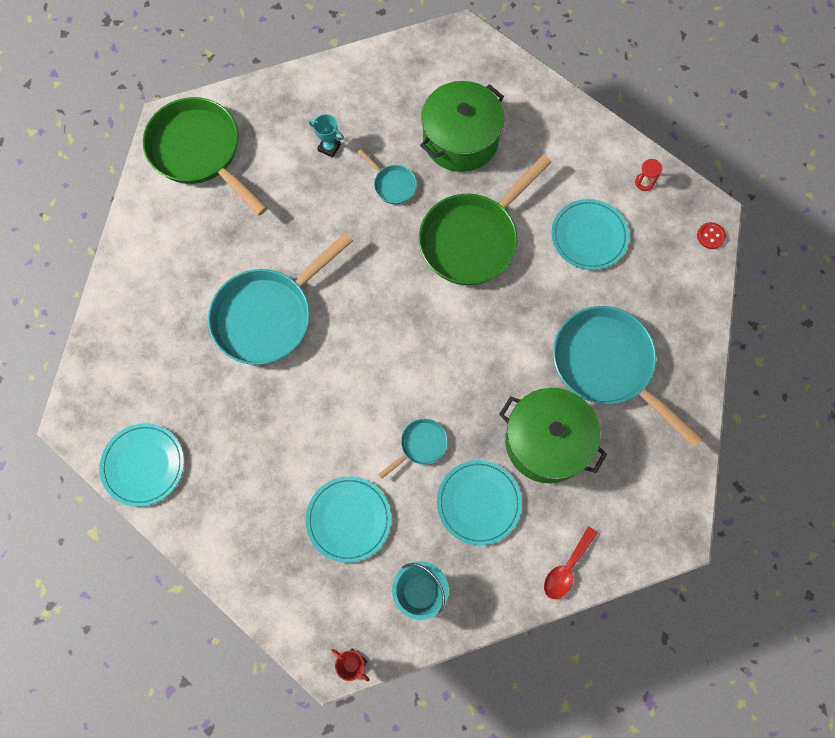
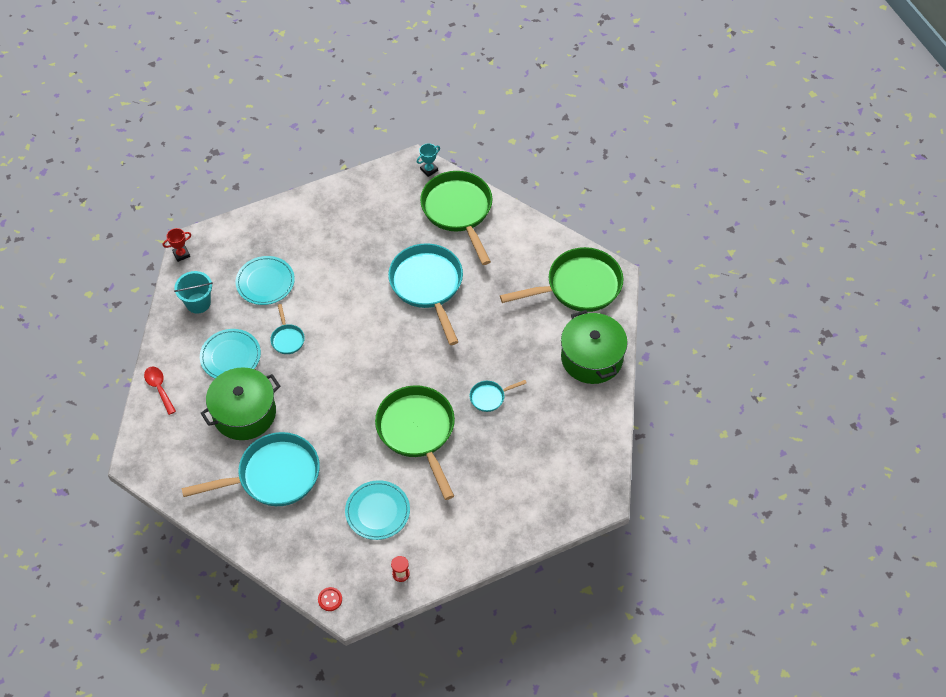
camera: 115 degrees right, 15 degrees down
(136, 330) = (458, 211): none -> green pan
(143, 465) = (365, 189): turquoise plate -> none
(329, 147) = (542, 368): turquoise trophy -> turquoise trophy (429, 170)
(460, 139) = (505, 458): green pot -> green pot (591, 358)

